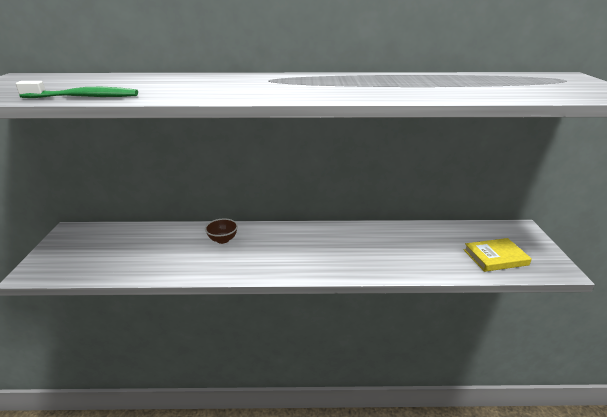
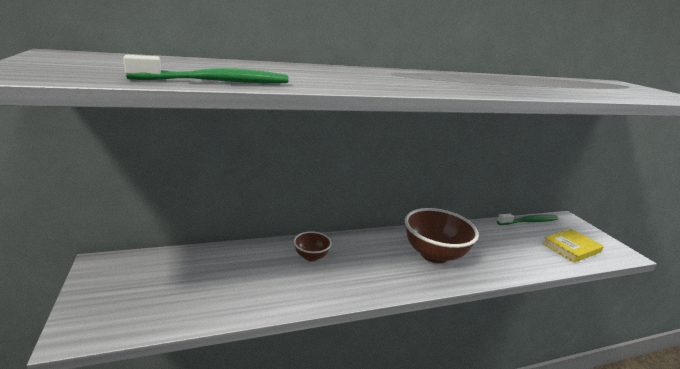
camera: 20 degrees left, 5 degrees down
(335, 249) = (434, 254): none -> brown bowl
(469, 227) = (529, 221): none -> green toothbrush

